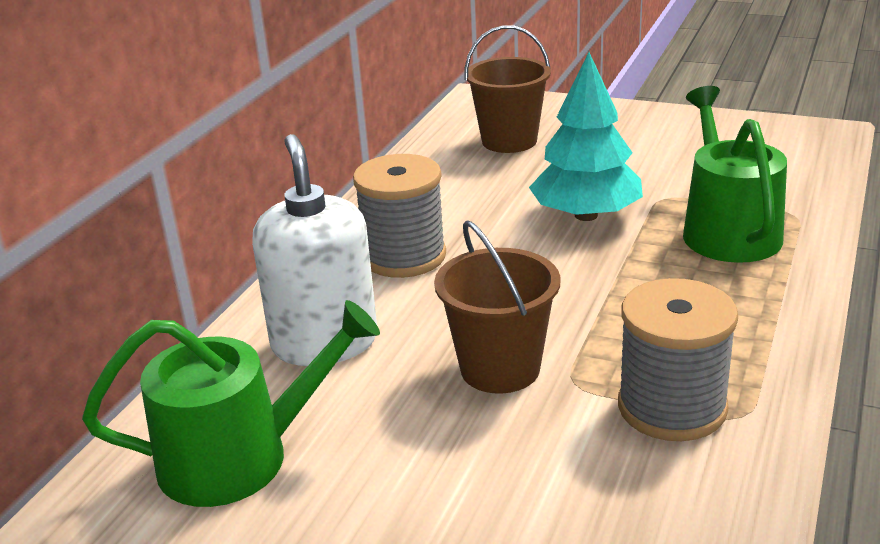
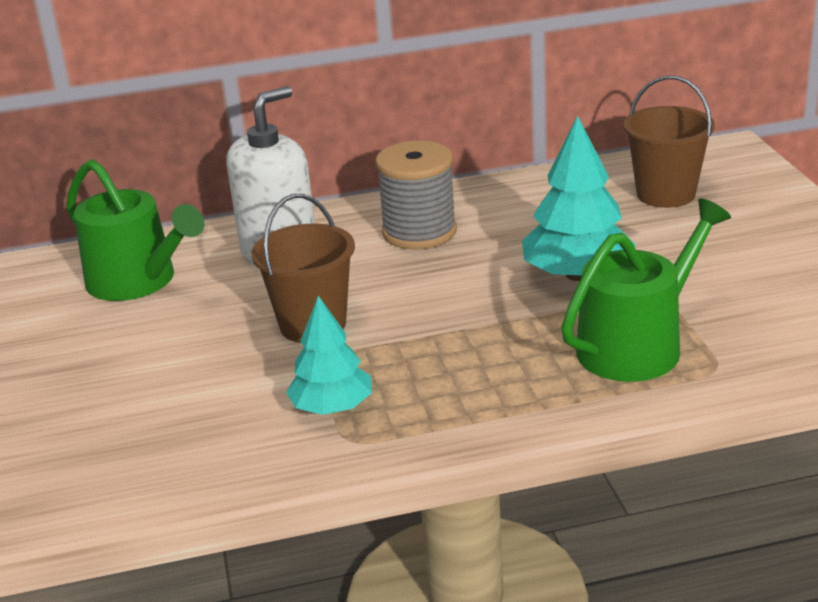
camera: 55 degrees right, 0 degrees up
(672, 407) = (332, 407): grey spool -> turquoise tree

